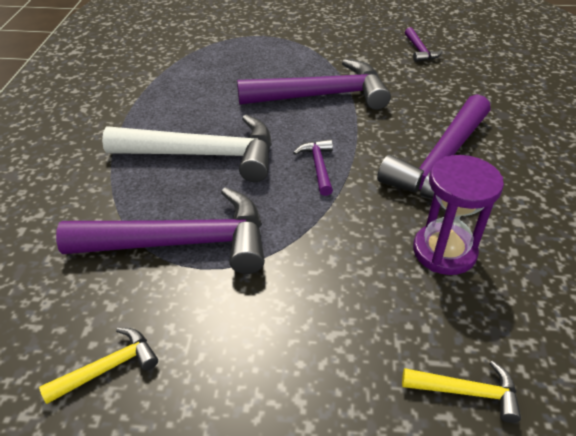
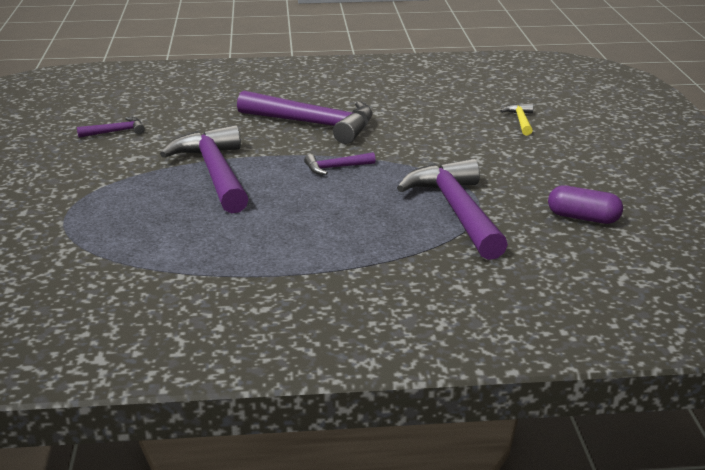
camera: 100 degrees left, 15 degrees down
(108, 367) = (583, 218): yellow hammer -> purple capsule
(204, 155) = (336, 219): white hammer -> none
(444, 251) = (415, 124): purple hourglass -> none

